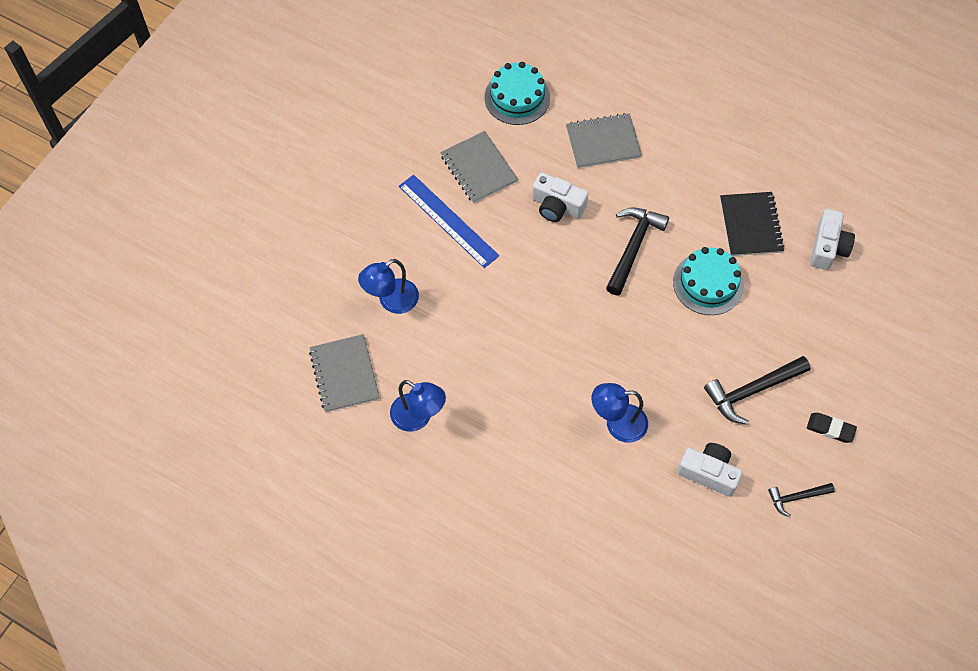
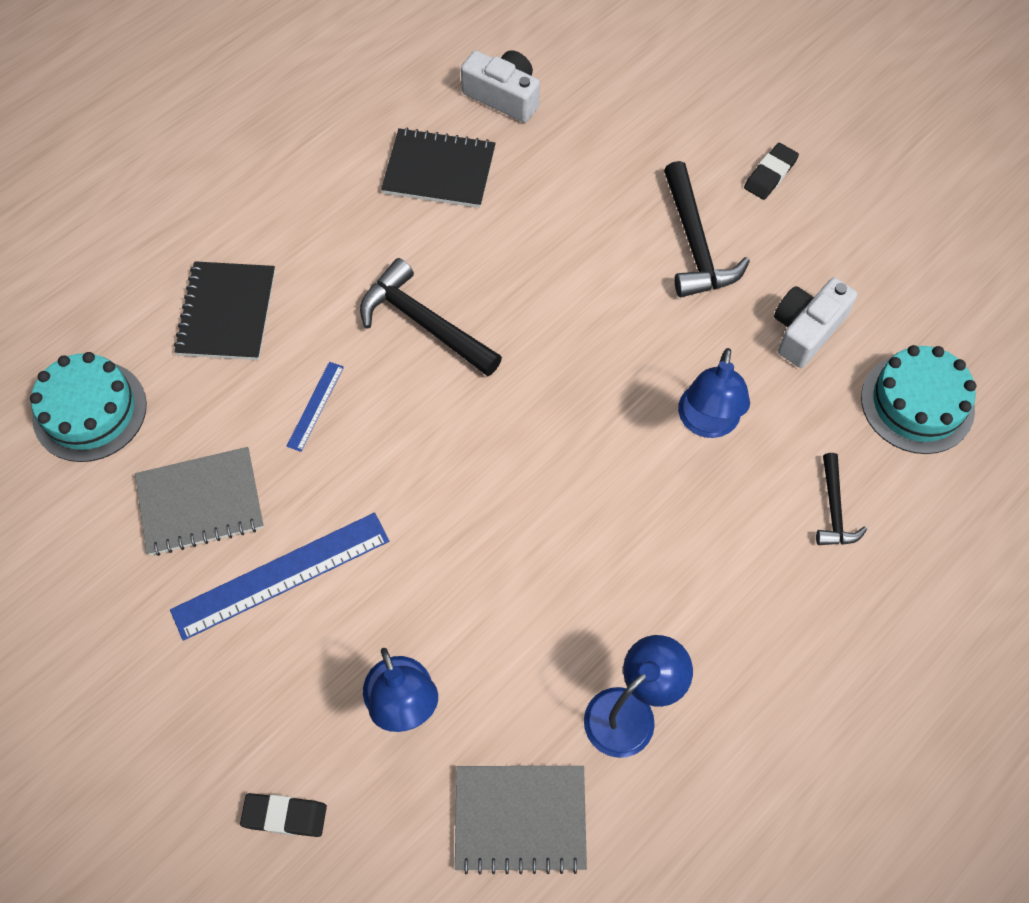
camera: 75 degrees left, 0 degrees up
(319, 262) = (284, 816): none -> black eraser
(557, 206) = (315, 406): white camera -> blue ruler
(603, 142) = (226, 313): grey notebook -> black notebook
(708, 283) = (514, 247): turquoise cake -> turquoise cake (917, 403)
(797, 497) = (860, 240): black hammer -> black hammer (834, 509)

